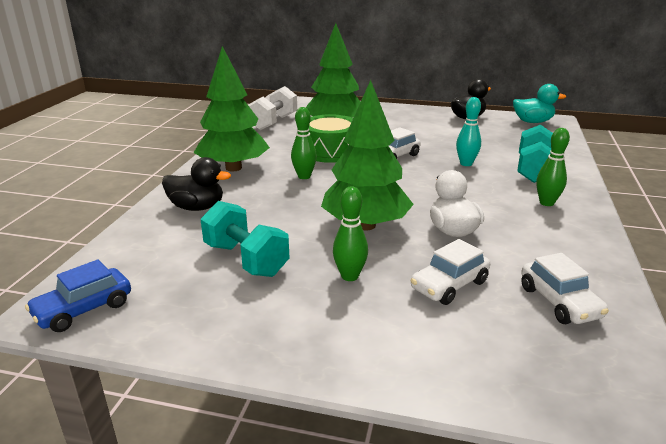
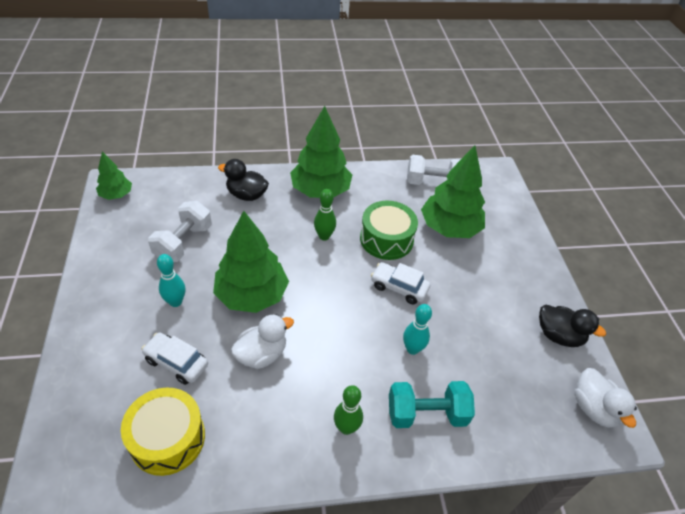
camera: 65 degrees right, 20 degrees up
(84, 309) = (116, 195): blue car -> green tree
(197, 207) = (246, 195): black duck -> black duck turned 120 degrees clockwise
(246, 259) = (183, 243): turquoise dumbbell -> white dumbbell
(350, 276) = (175, 302): green bowling pin -> turquoise bowling pin
(532, 122) = (594, 408): turquoise duck -> white duck
(559, 302) = (167, 438): white car -> yellow drum

